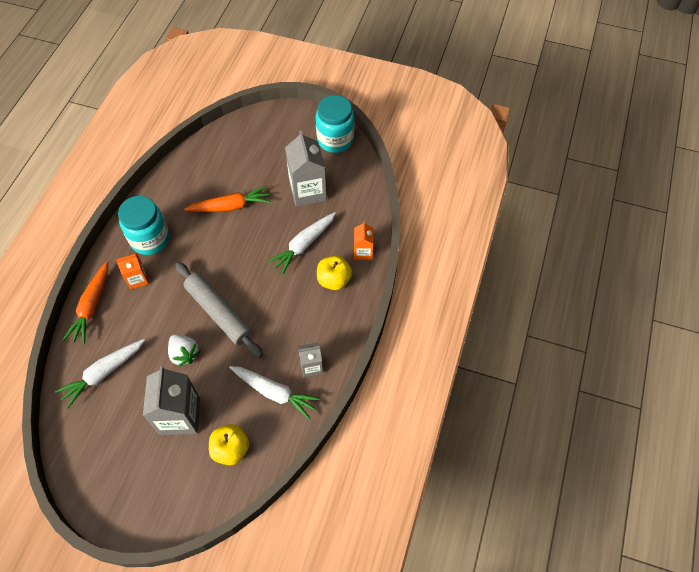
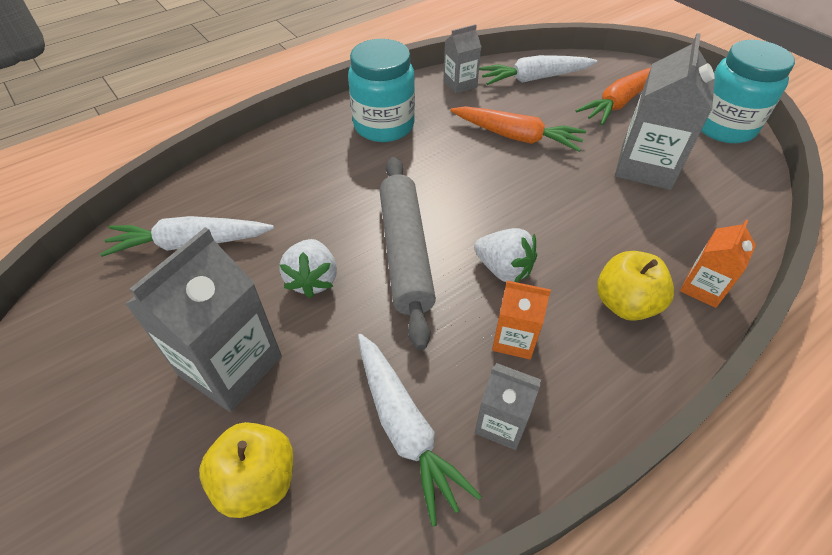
camera: 35 degrees right, 10 degrees down
(92, 306) = (252, 161): orange carrot -> orange carrot (619, 102)
(137, 279) = (332, 159): orange carton -> orange carton (514, 339)
(173, 182) = (460, 84): none -> grey carton
(271, 294) = (503, 269): none -> white strawberry
(303, 245) = (599, 230): white carrot -> white carrot (534, 79)

